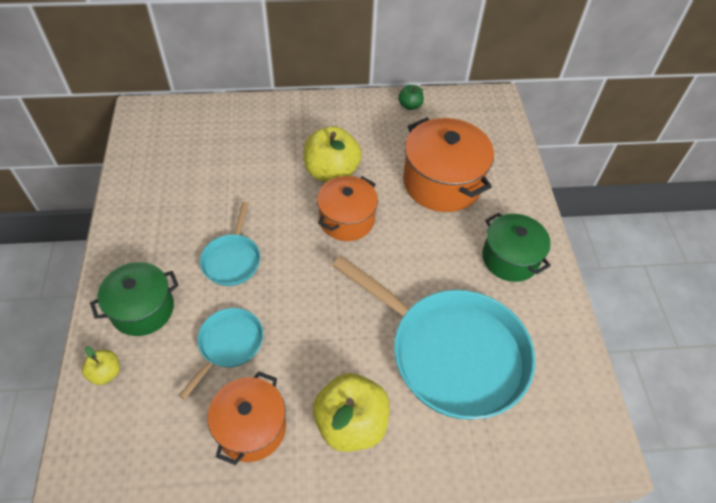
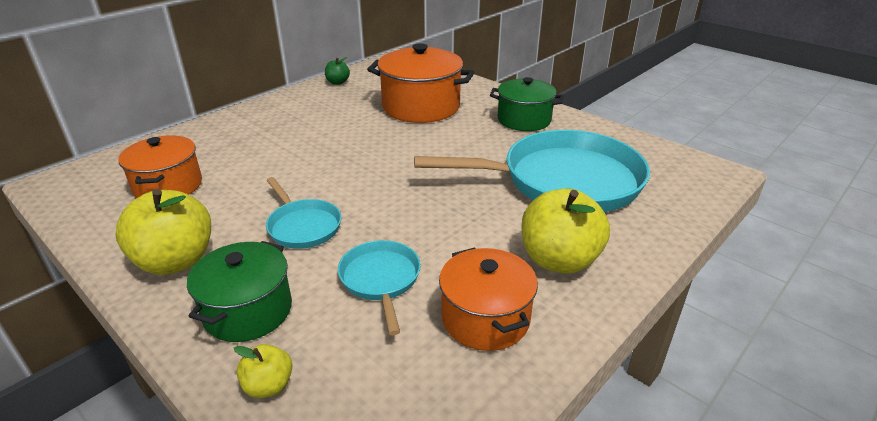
camera: 40 degrees left, 20 degrees down
(331, 172) = (323, 137): yellow apple -> yellow apple (176, 261)
(347, 220) = (376, 155): orange pot -> orange pot (168, 186)

